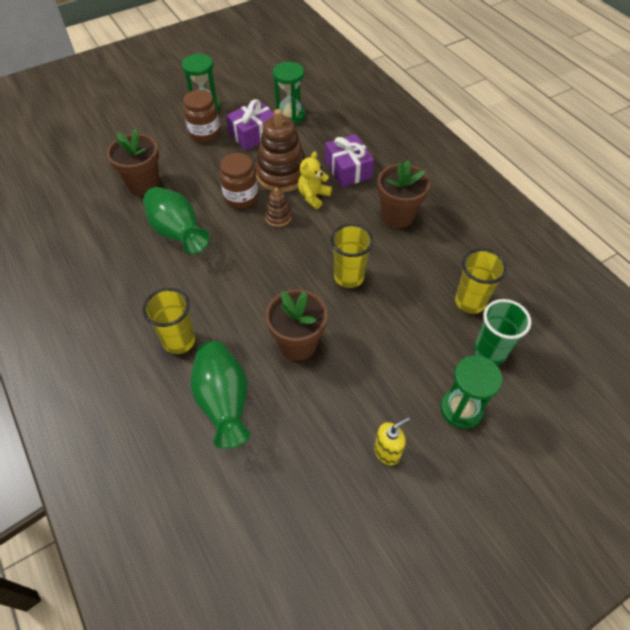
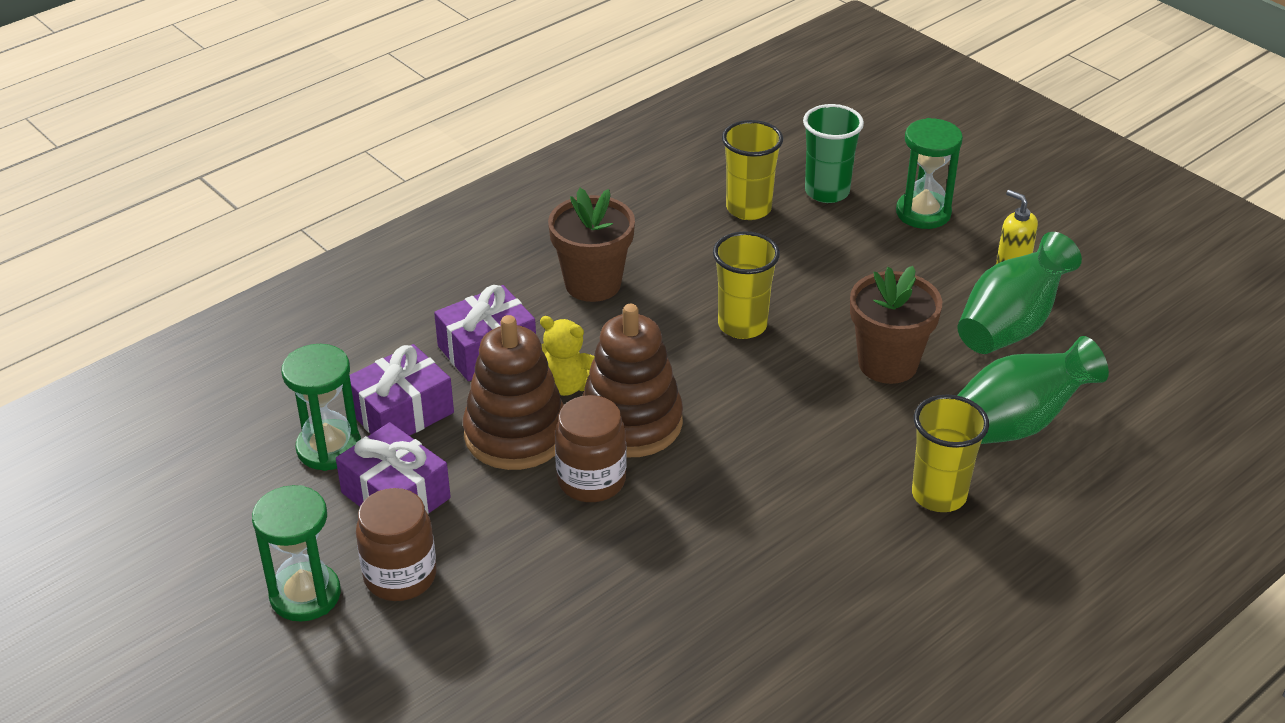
camera: 100 degrees left, 15 degrees down
(144, 184) = (584, 641): brown flower pot -> none
(178, 233) = (707, 552): green vase -> green vase (1011, 325)
(278, 217) = (631, 422): brown stacking toy -> brown stacking toy, size x2.06
(308, 138) = (401, 413): none -> purple gift

